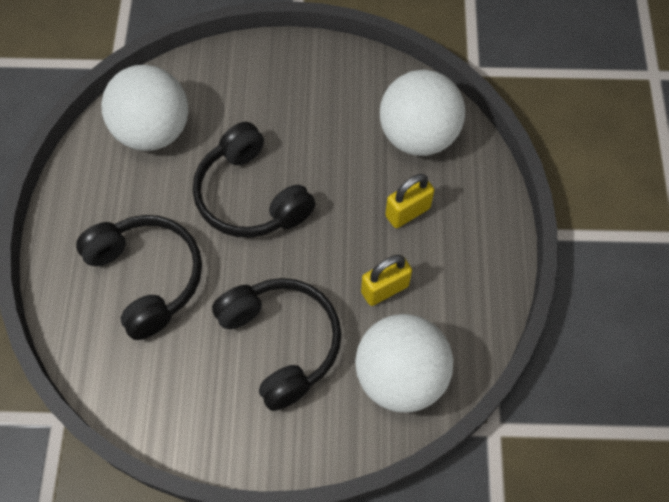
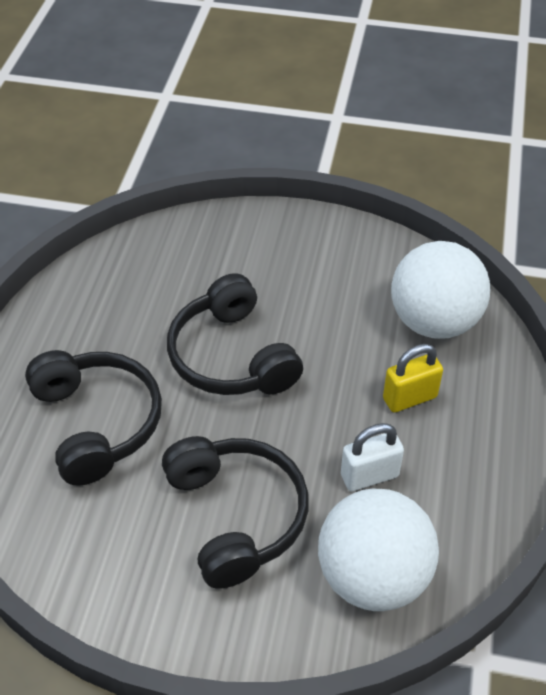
camera: 10 degrees right, 15 degrees down
(153, 131) = (138, 278): white ball -> none
(384, 289) = (369, 476): yellow padlock -> white padlock

